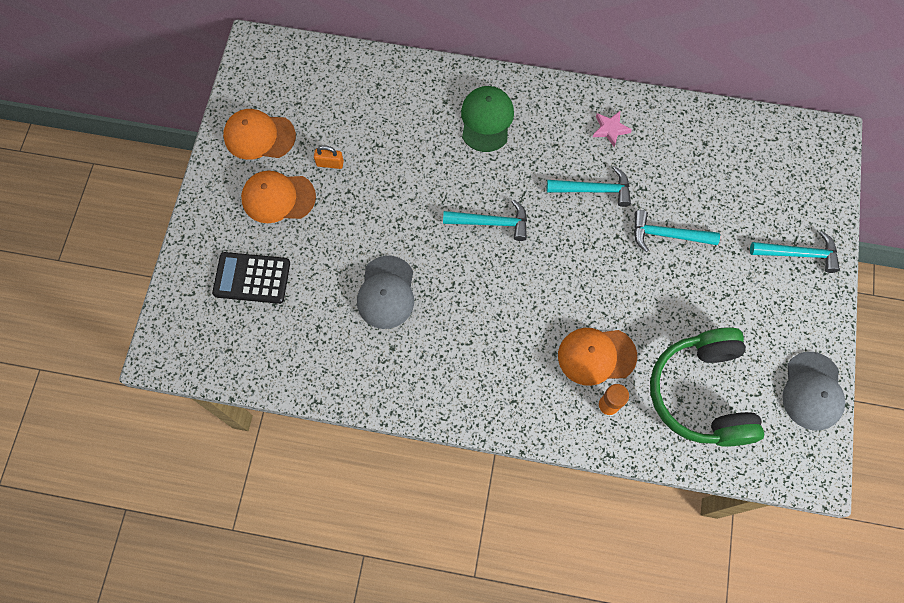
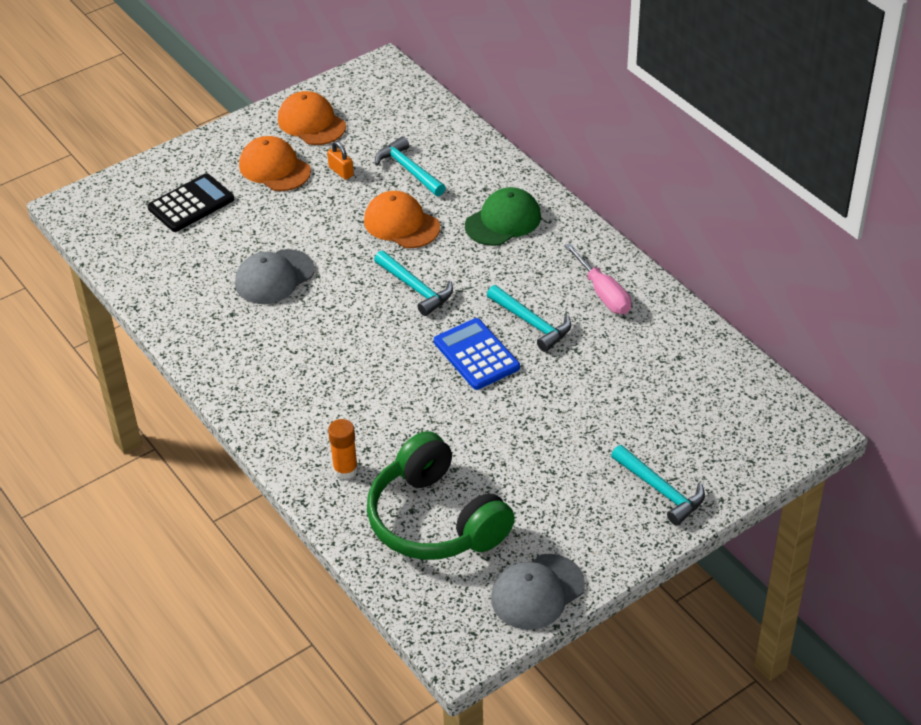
camera: 45 degrees right, 25 degrees down
(252, 278) = (191, 204): black calculator -> black calculator turned 90 degrees clockwise
(587, 244) = (476, 355): none -> blue calculator
(596, 356) = (382, 431): orange cap -> orange cap (401, 224)
(610, 129) = (603, 293): pink star -> pink screwdriver
(667, 235) = (554, 395): turquoise hammer -> turquoise hammer (408, 169)
(701, 393) = (435, 520): green headphones -> green headphones turned 75 degrees counterclockwise

